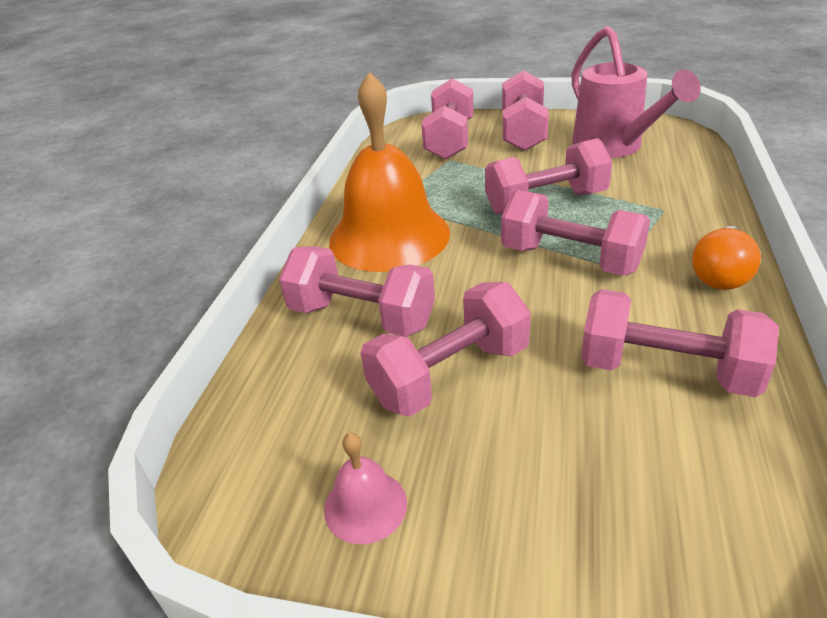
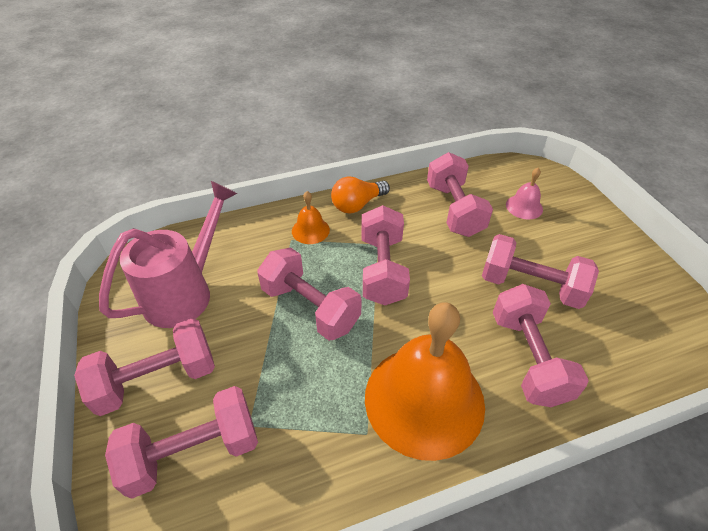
camera: 125 degrees left, 10 degrees up
(365, 506) = (629, 281): pink bell -> pink bell (524, 207)
(676, 225) = (310, 230): none -> orange bell
(720, 274) = (357, 205): orange light bulb -> orange light bulb turned 150 degrees clockwise

